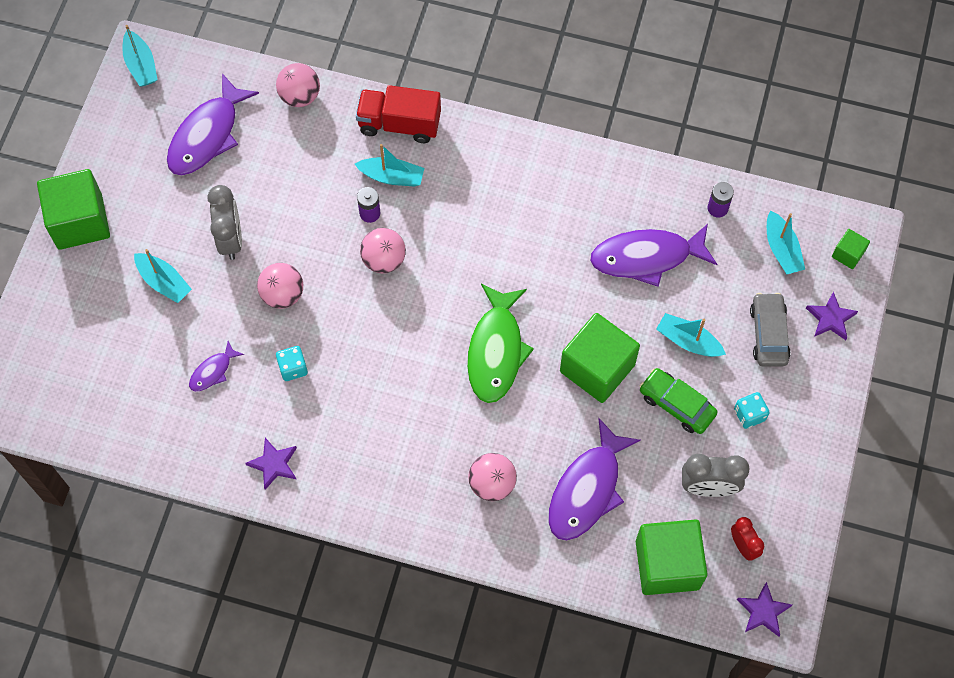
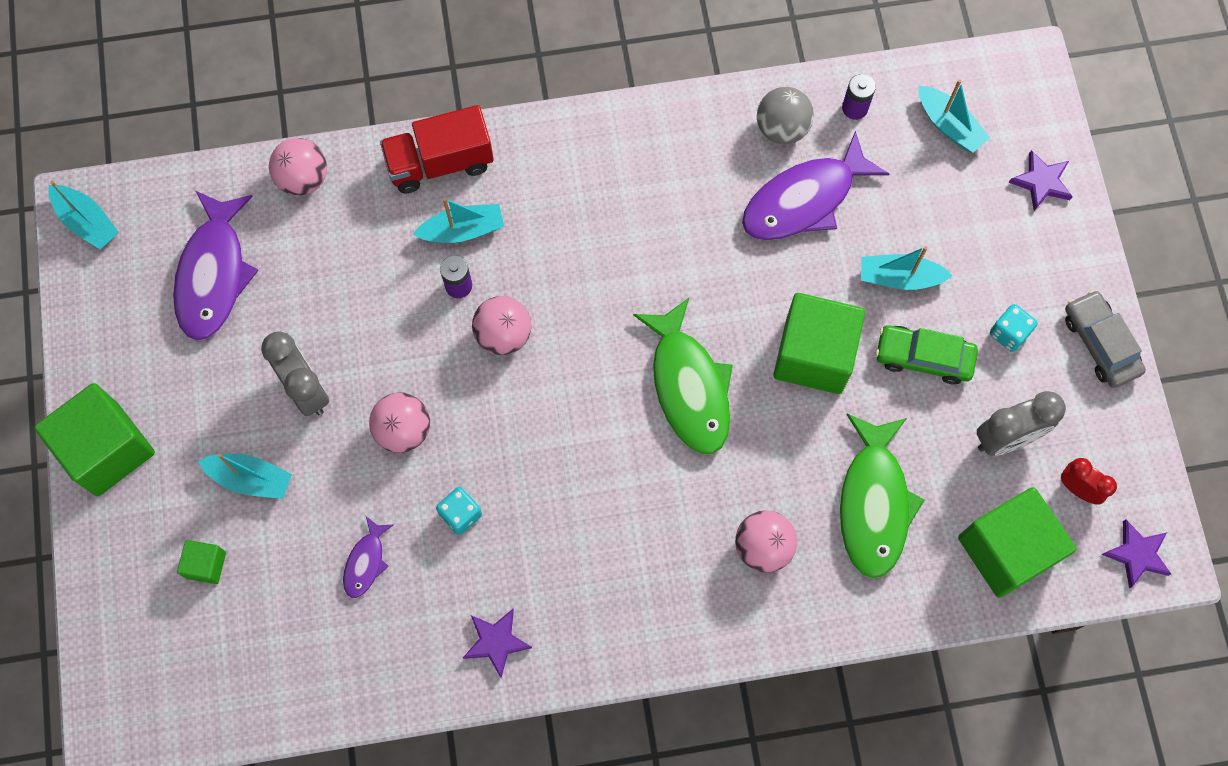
camera: 25 degrees left, 5 degrees up
(587, 489) = (874, 503): purple fish -> green fish
(656, 200) = (782, 128): none -> grey ball
(768, 334) = (983, 230): grey car -> grey car (1100, 343)
(848, 254) = (1023, 100): green cube -> green cube (206, 565)

